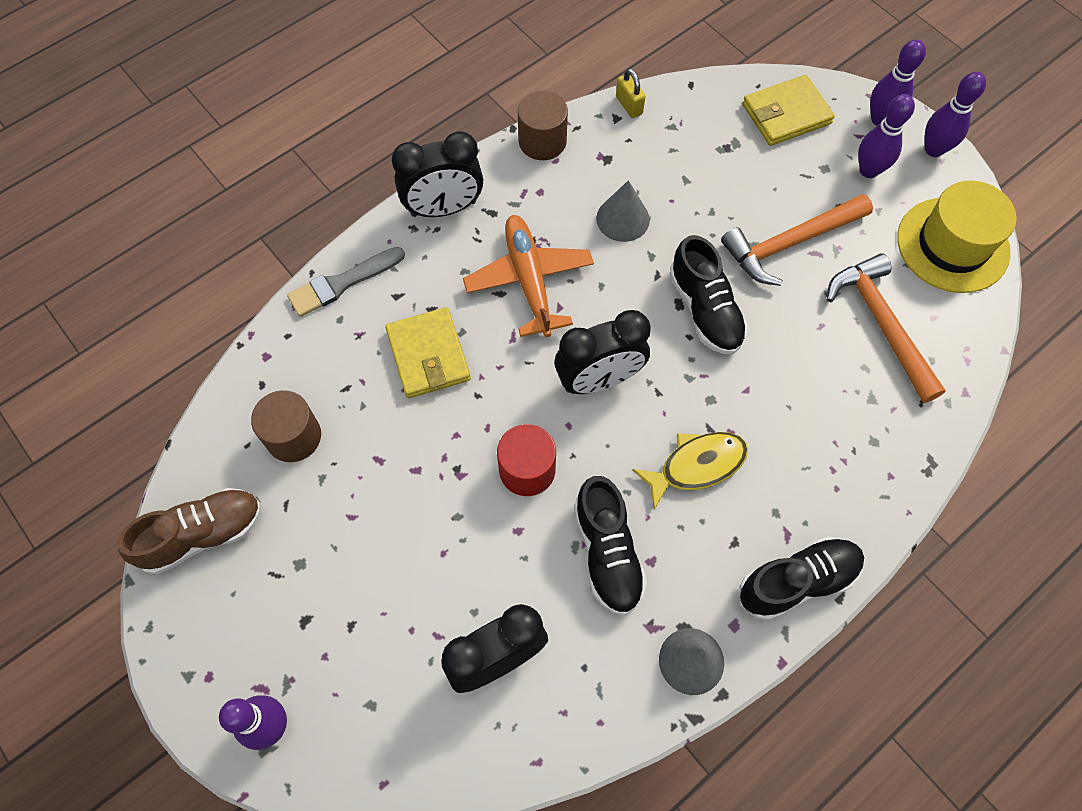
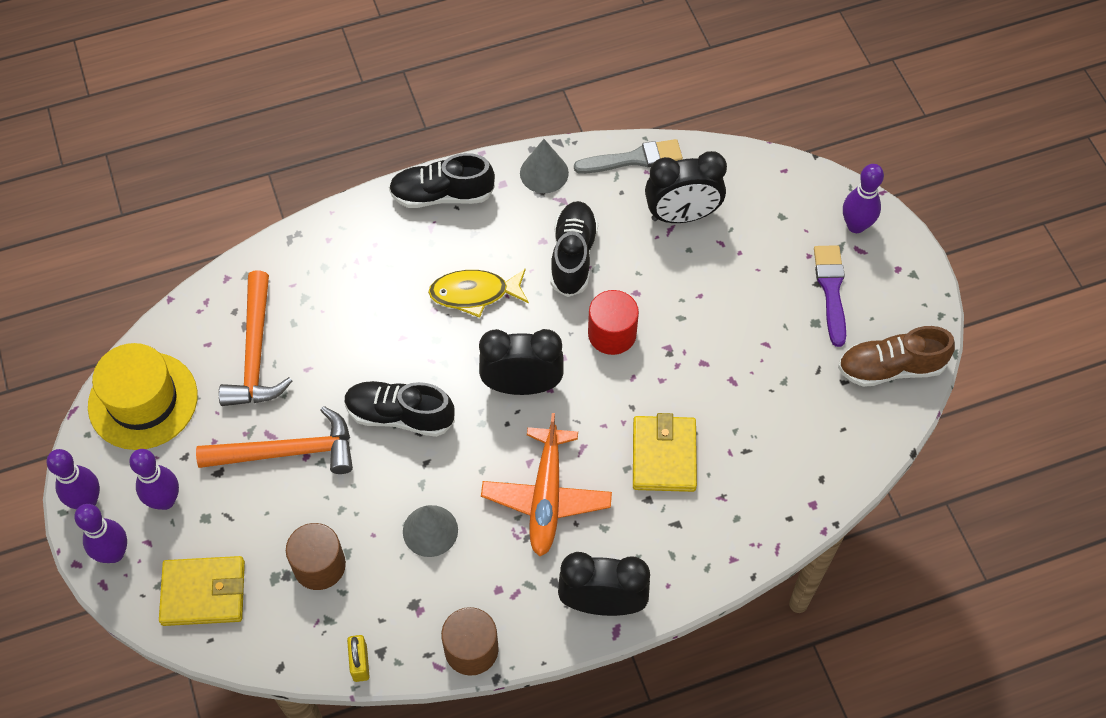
camera: 160 degrees left, 5 degrees down
(288, 615) = (831, 290): none -> purple brush
(293, 436) = (801, 423): brown cylinder -> brown cylinder (319, 565)
(342, 283) = (725, 554): grey brush -> grey brush (633, 159)
(705, 310) = (400, 415): black shoe -> black shoe turned 75 degrees counterclockwise

